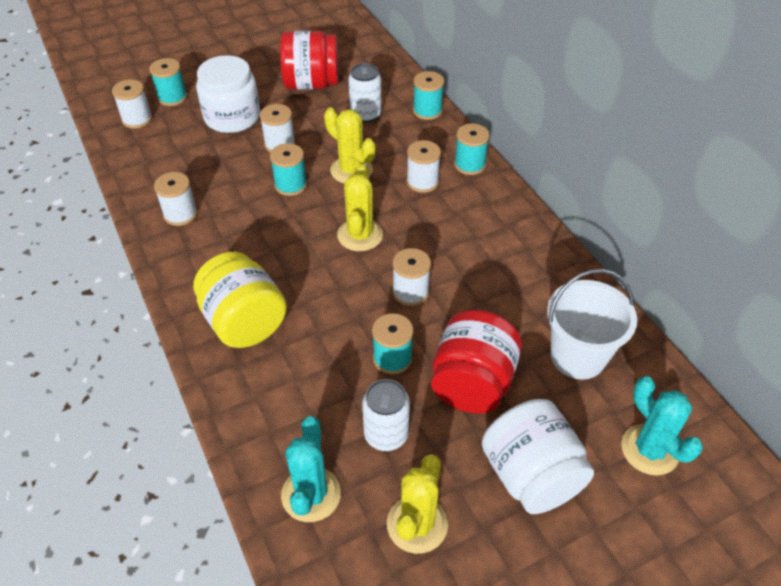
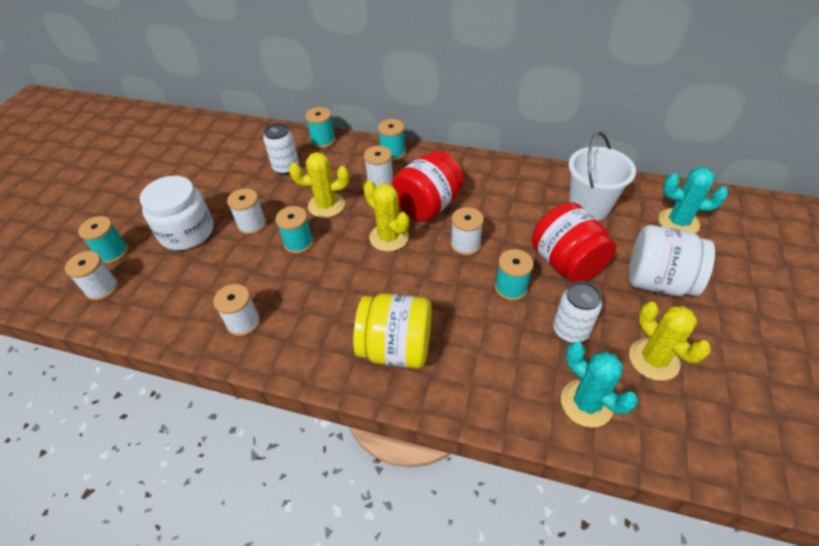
camera: 45 degrees left, 0 degrees up
(311, 84) = (218, 173): red jar -> red jar (428, 206)

